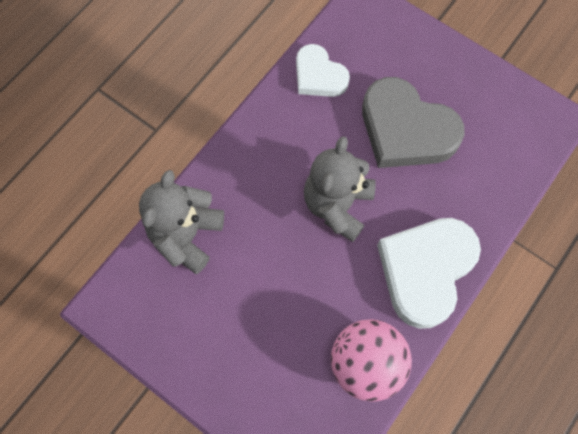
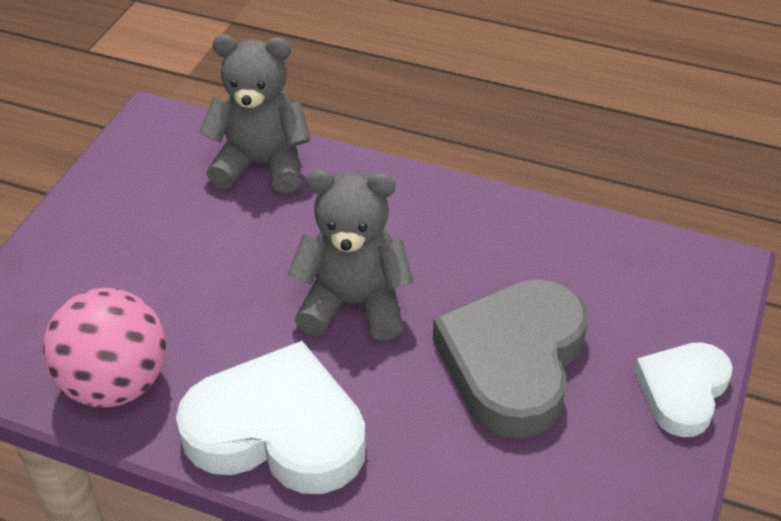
camera: 75 degrees right, 25 degrees down
(319, 76) = (558, 242): white heart -> white heart (682, 391)

